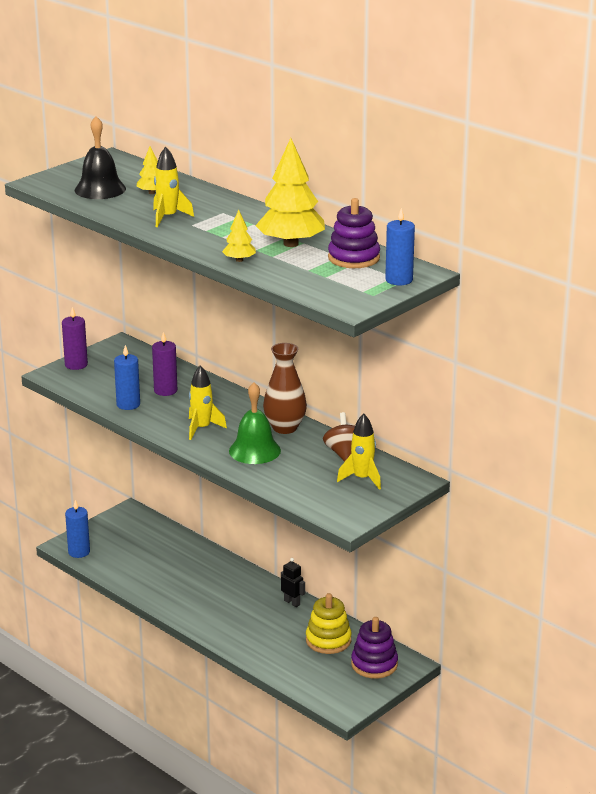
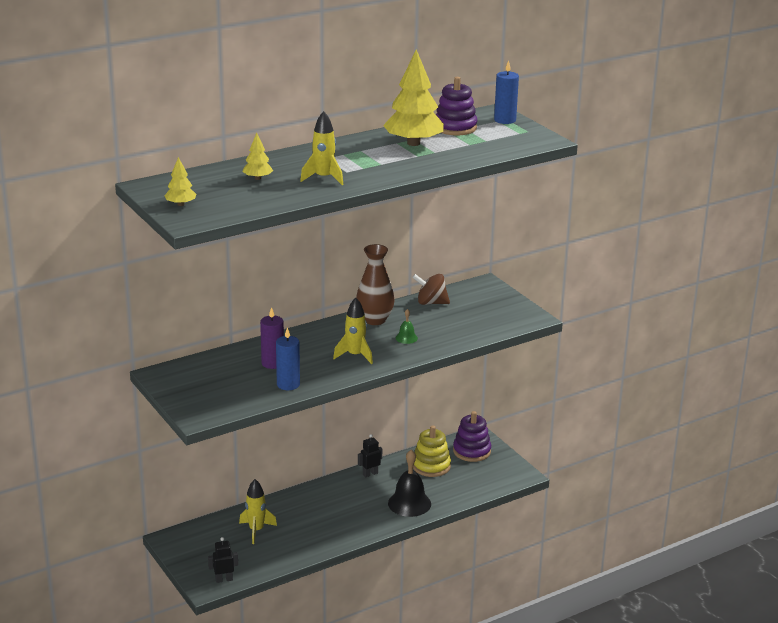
camera: 75 degrees left, 0 degrees up
(76, 365) = (186, 402): purple candle -> none
(79, 552) = (224, 579): blue candle -> black robot
(100, 189) = (230, 197): black bell -> black bell (409, 503)
(239, 260) = (436, 164): yellow tree -> yellow tree (181, 204)
(254, 450) = (406, 338): green bell -> green bell, size x0.49
(362, 479) = (474, 302): yellow rocket -> yellow rocket (256, 530)

